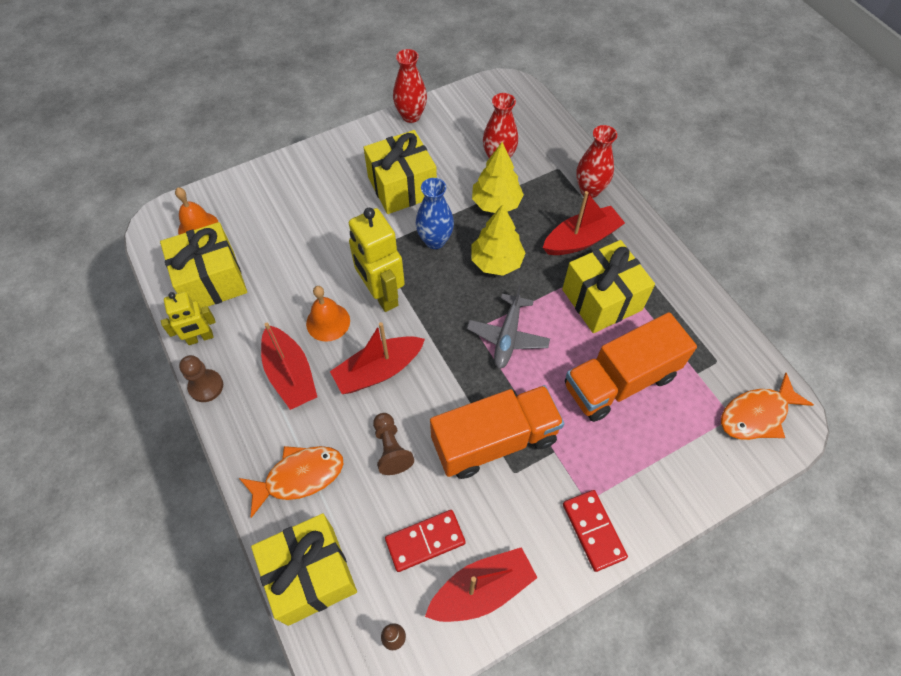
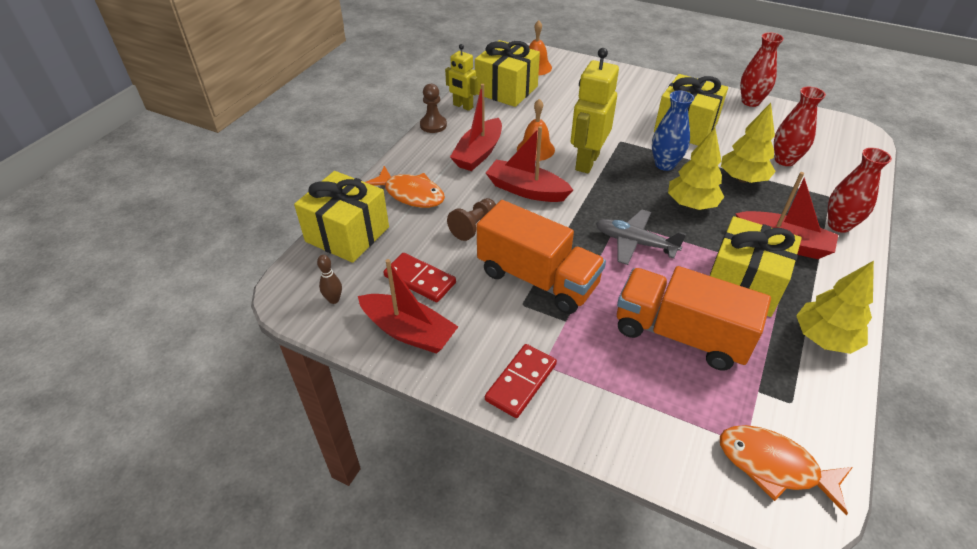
camera: 55 degrees right, 15 degrees down
(507, 336) = (634, 242): grey plane -> grey plane turned 45 degrees clockwise
(680, 295) = (824, 338): none -> yellow tree

